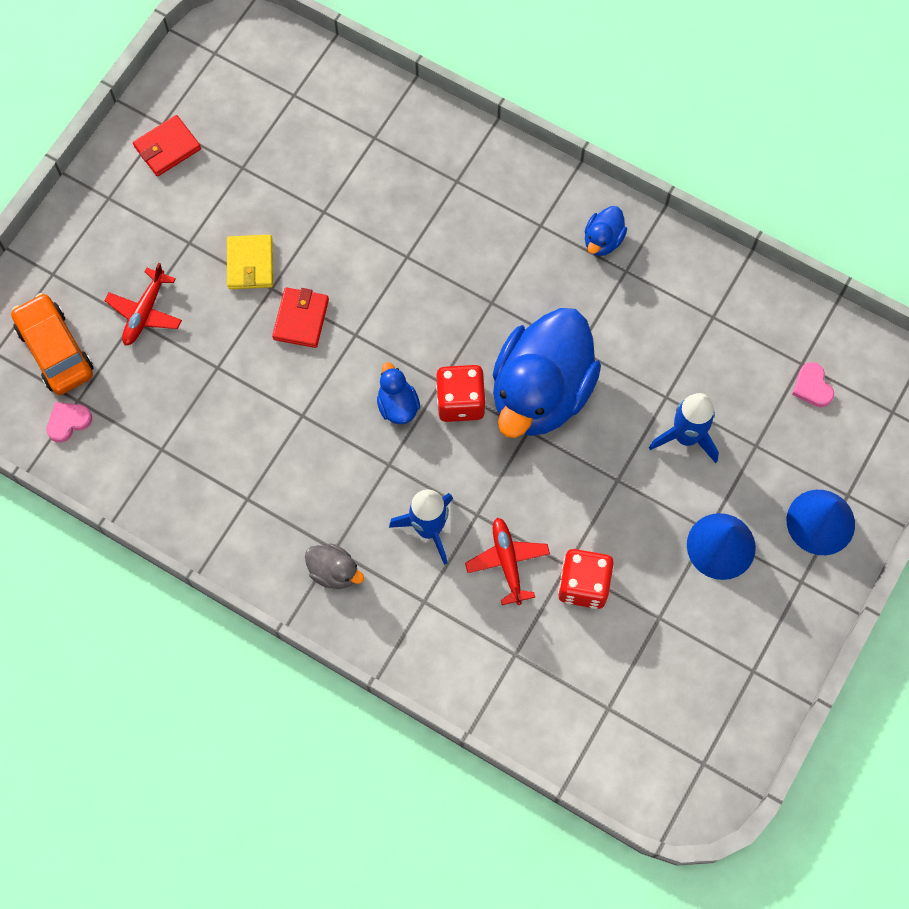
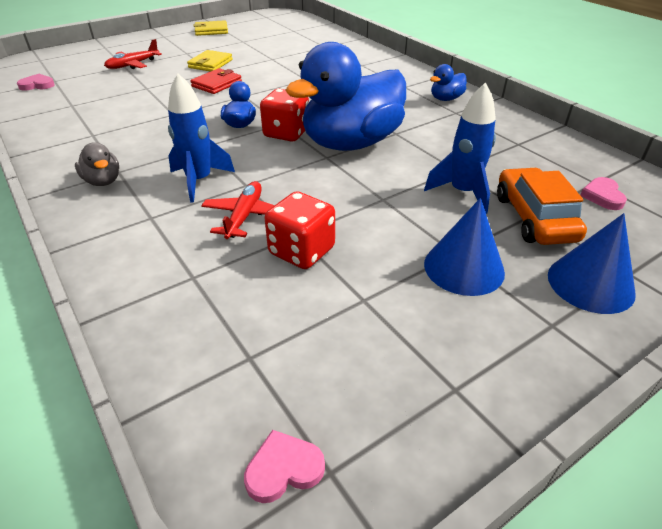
camera: 25 degrees right, 30 degrees down
(55, 350) = (69, 65): orange car -> orange car (534, 218)
(167, 148) = (211, 31): red wallet -> yellow wallet
(676, 774) = (283, 469): none -> pink heart

